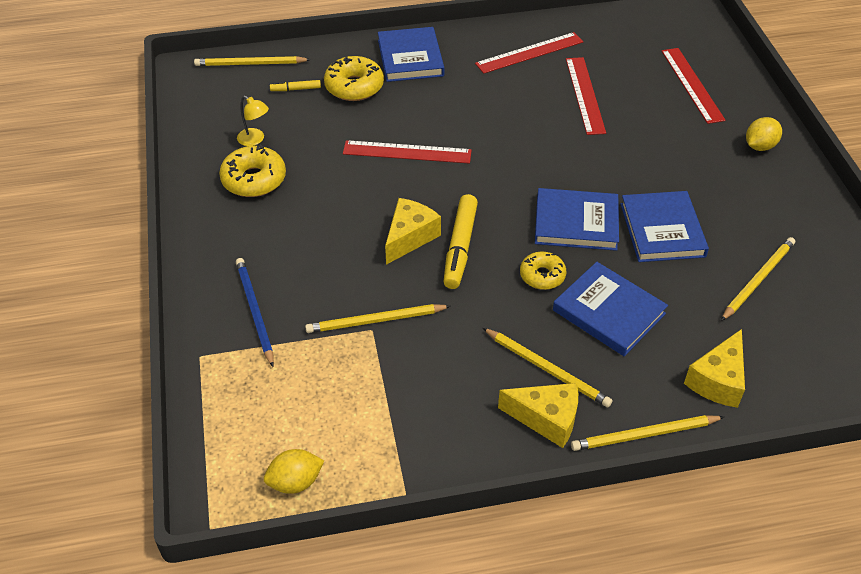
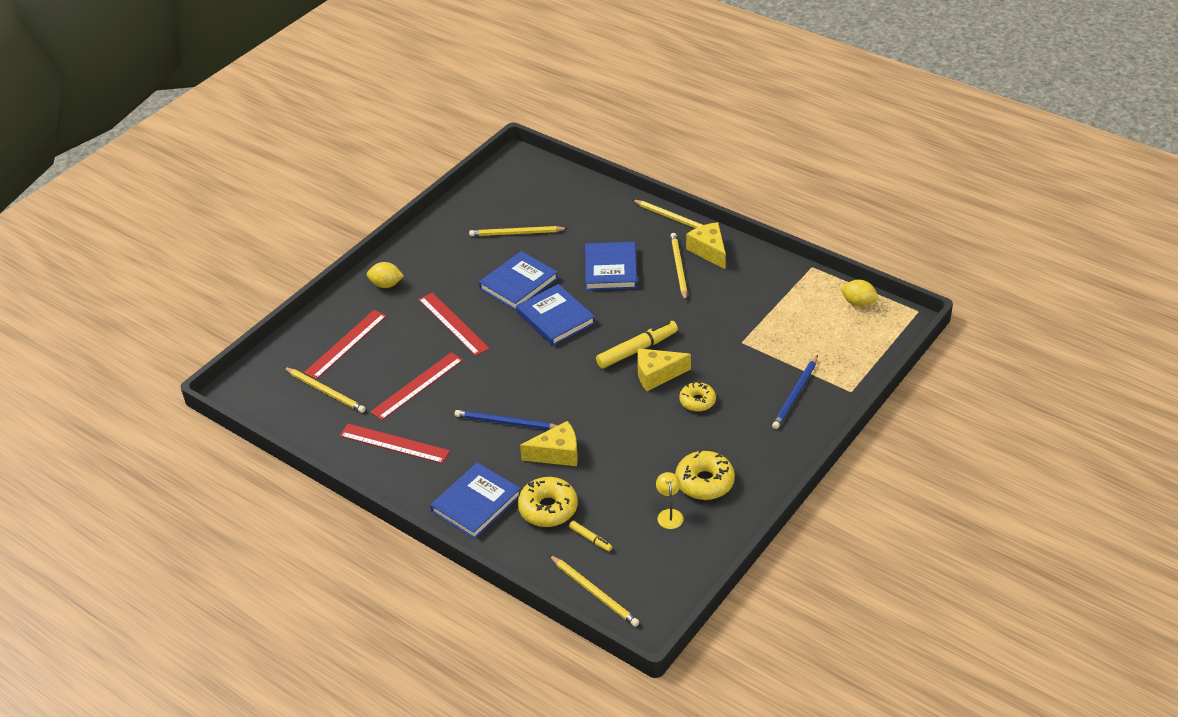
camera: 130 degrees left, 5 degrees down
(375, 321) = (734, 345): yellow pencil -> yellow pencil (325, 391)
(407, 152) = (584, 429): red ruler -> red ruler (453, 323)
(475, 116) = (506, 422): none -> blue pencil
(542, 275) = (616, 306): yellow donut -> yellow donut (697, 401)
(718, 380) = (609, 214): yellow cheese -> yellow cheese (557, 454)

